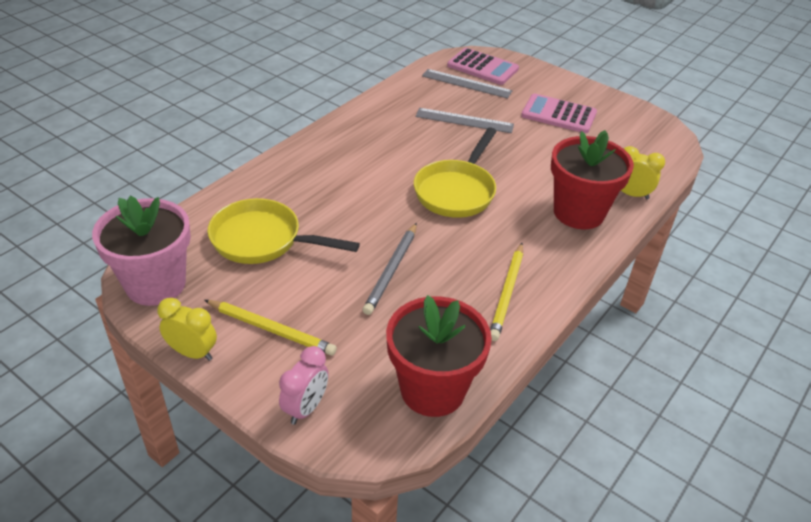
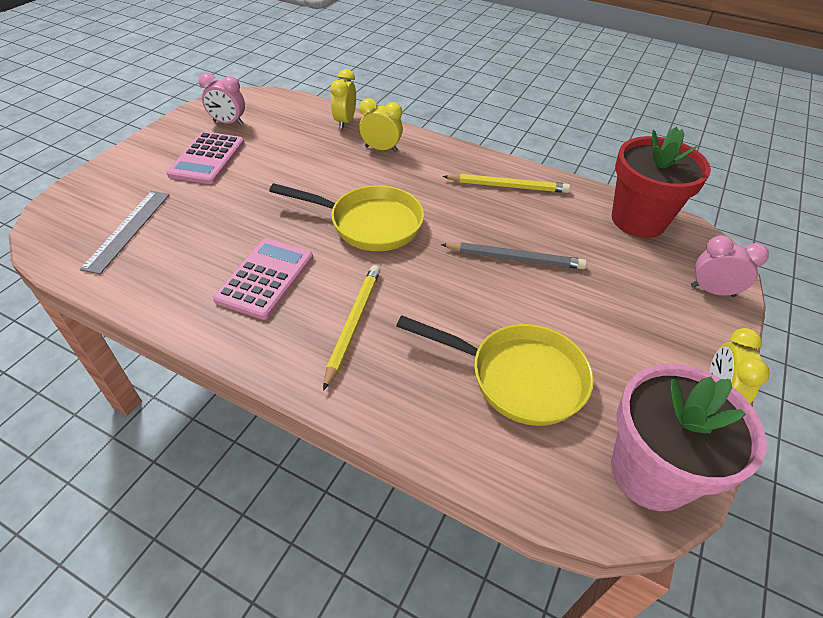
camera: 100 degrees left, 5 degrees up
(262, 240) = (518, 377): yellow pan -> yellow pan turned 75 degrees counterclockwise
(271, 329) = (645, 335): yellow pencil -> yellow pencil (353, 324)
(464, 120) = (223, 226): grey ruler -> none
(482, 67) = (84, 218): pink calculator -> pink calculator (265, 278)
(578, 212) = (381, 149): red flower pot -> yellow clock
(619, 125) = (228, 123): none -> pink clock

